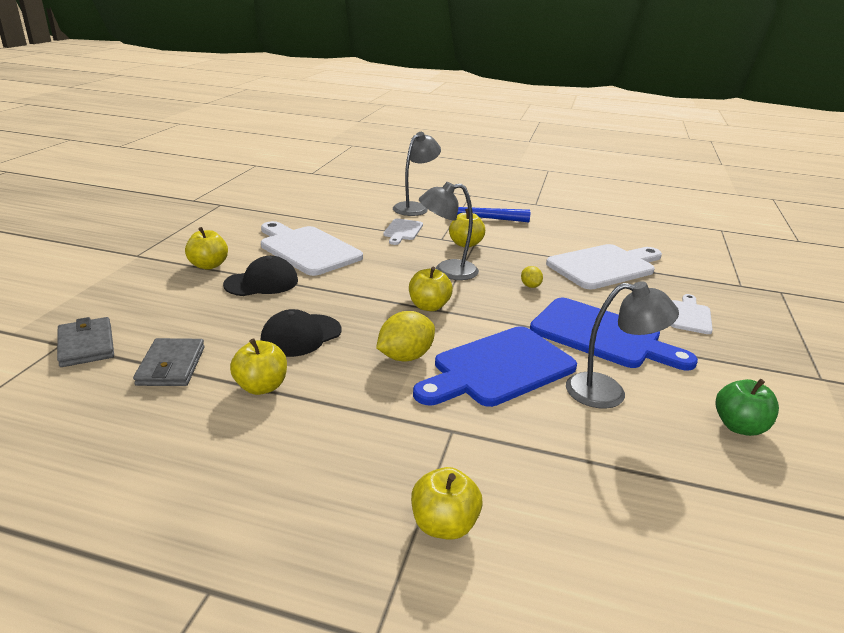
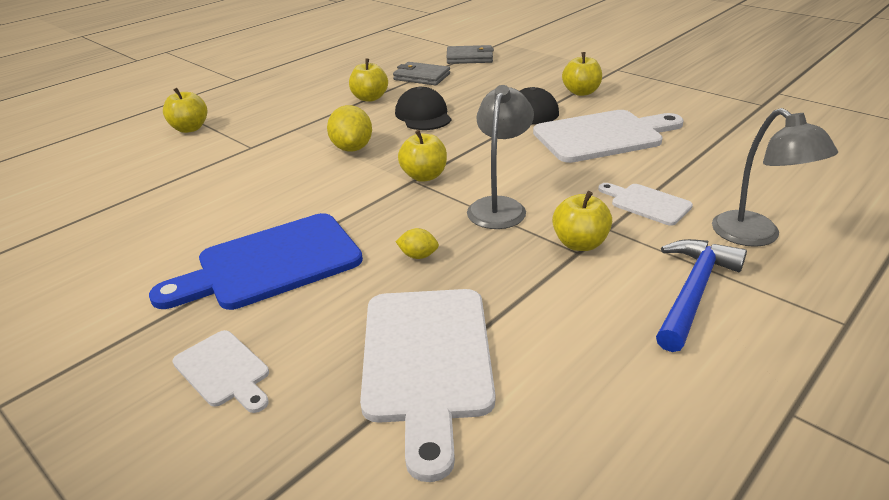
camera: 120 degrees right, 5 degrees up
(498, 368) = (291, 183): blue cutting board -> none
(608, 392) = (197, 226): grey lamp -> none
(739, 426) = (68, 277): green apple -> none

